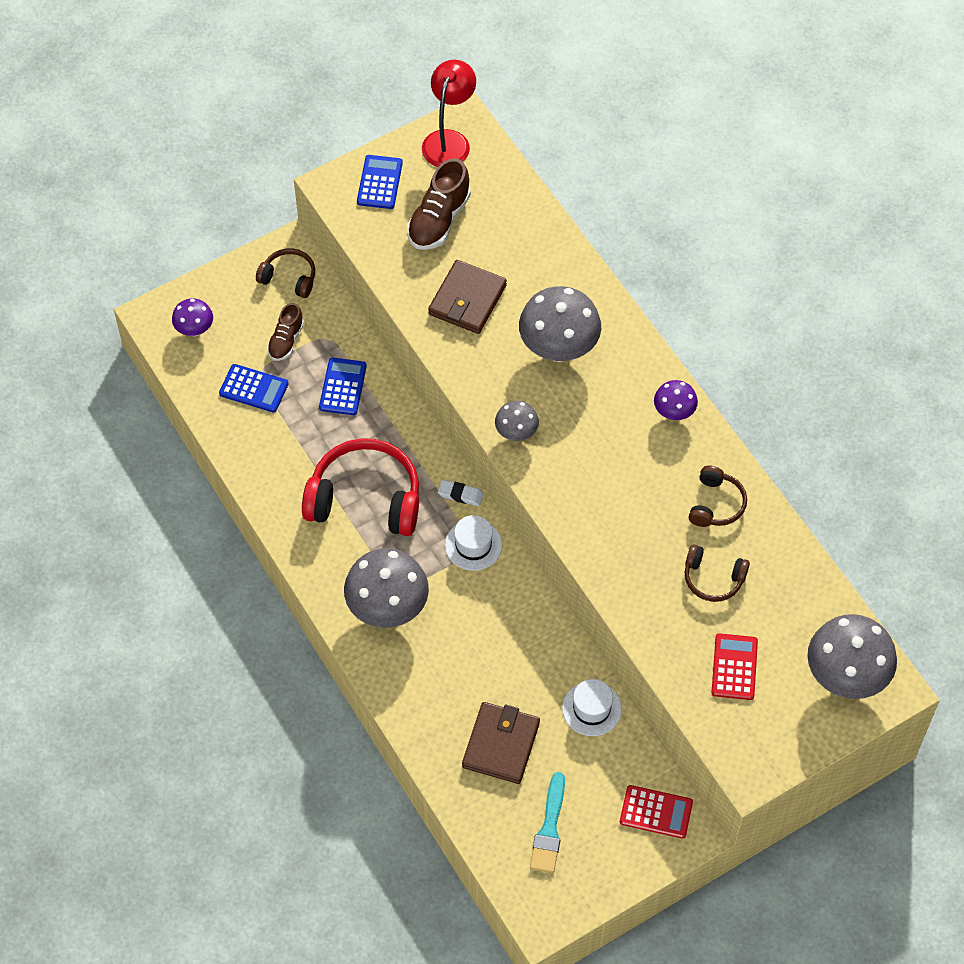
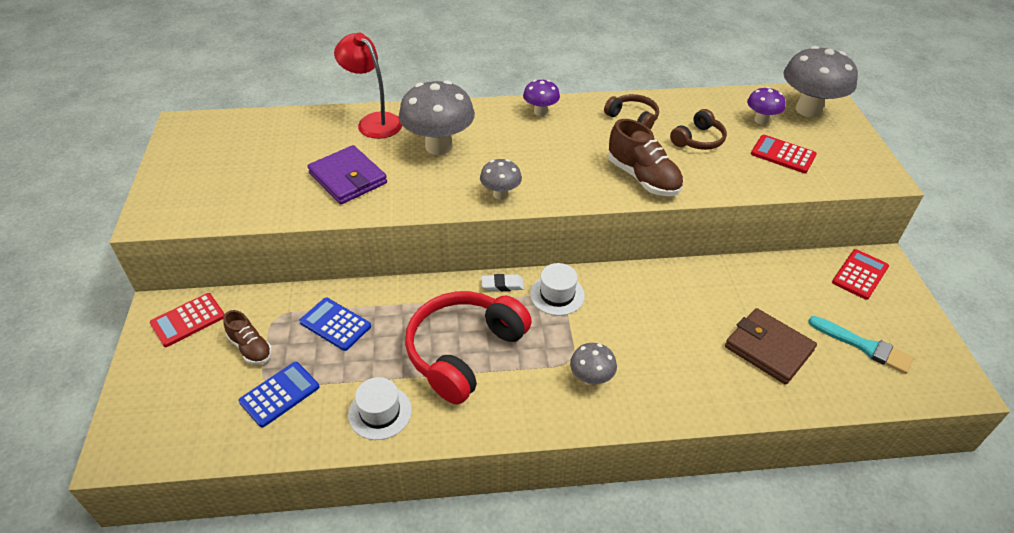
camera: 65 degrees left, 15 degrees down
(194, 330) = (168, 419): purple mushroom -> purple mushroom (761, 120)
(289, 278) = (188, 320): brown headphones -> red calculator
(379, 182) = (180, 189): blue calculator -> none
(387, 608) = (591, 379): grey mushroom -> grey mushroom, size x0.53
(439, 220) = (255, 168): brown shoe -> brown shoe (643, 178)
(449, 140) = (188, 137): red lamp -> red lamp (374, 121)
(460, 494) = (502, 285): white eraser -> white eraser turned 45 degrees clockwise
(467, 300) = (348, 178): brown wallet -> purple wallet
(591, 708) = (750, 278): white hat -> white hat (380, 412)

